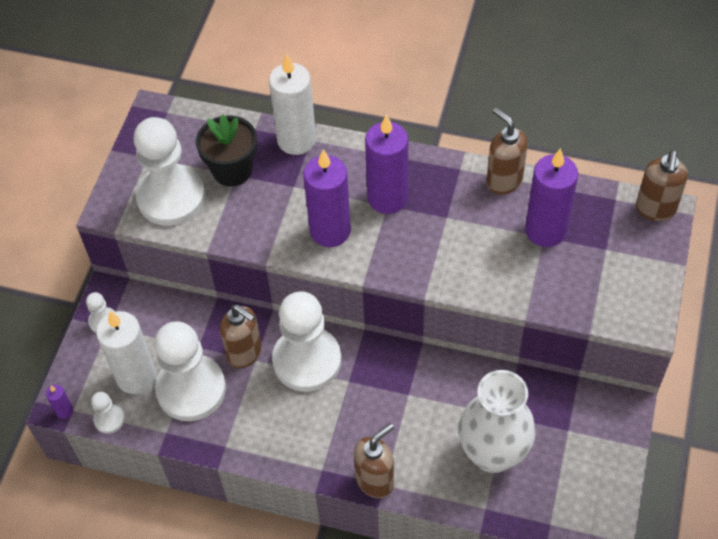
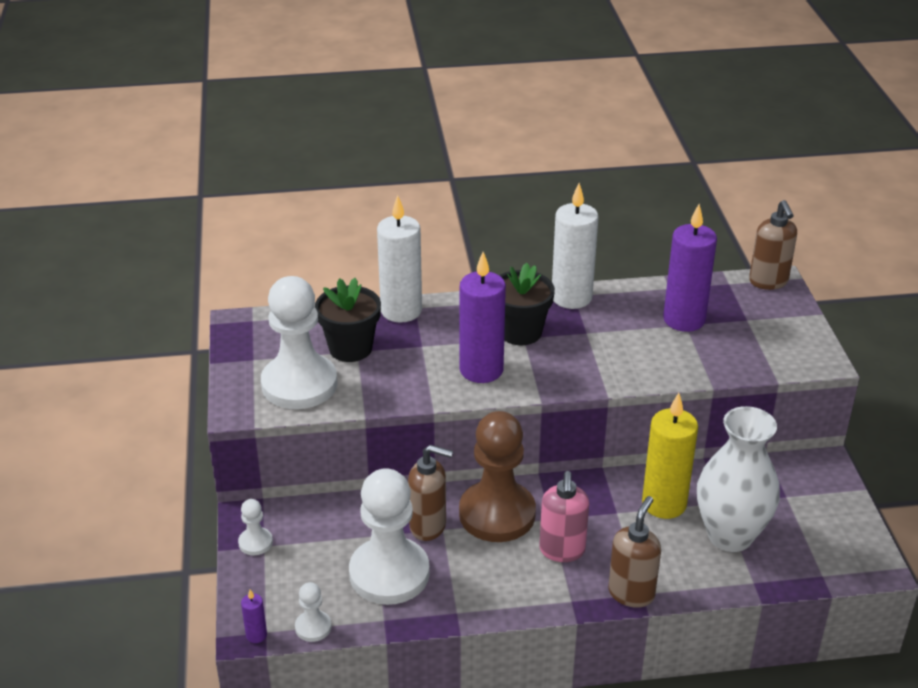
camera: 25 degrees left, 20 degrees down
(136, 377) = (321, 580): white candle -> white candle (571, 297)
(307, 360) = (497, 514): white pawn -> brown pawn
(341, 417) = (562, 551): none -> pink soap dispenser
(387, 198) = (520, 332): purple candle -> black flower pot
(454, 400) = (664, 504): none -> yellow candle
(503, 181) = (620, 294): brown soap dispenser -> none

